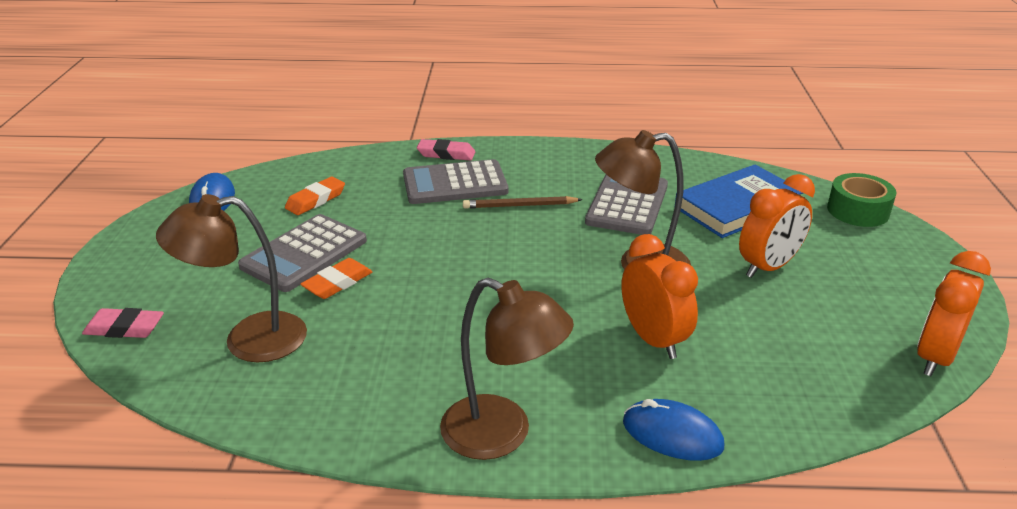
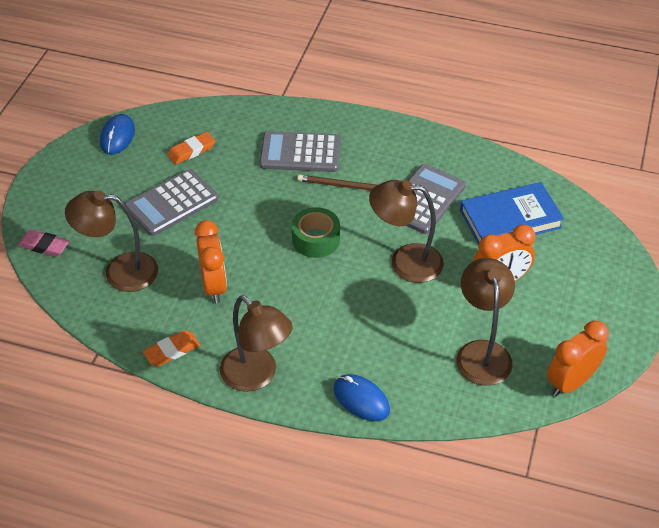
camera: 15 degrees right, 15 degrees up
(337, 283) = (188, 235): orange eraser -> orange eraser (172, 351)
(446, 154) = (304, 118): pink eraser -> none
(653, 339) = (384, 327): orange clock -> orange clock (214, 286)
(799, 345) = (482, 352): none -> brown lamp
(858, 211) = (604, 241): green tape -> green tape (316, 239)

